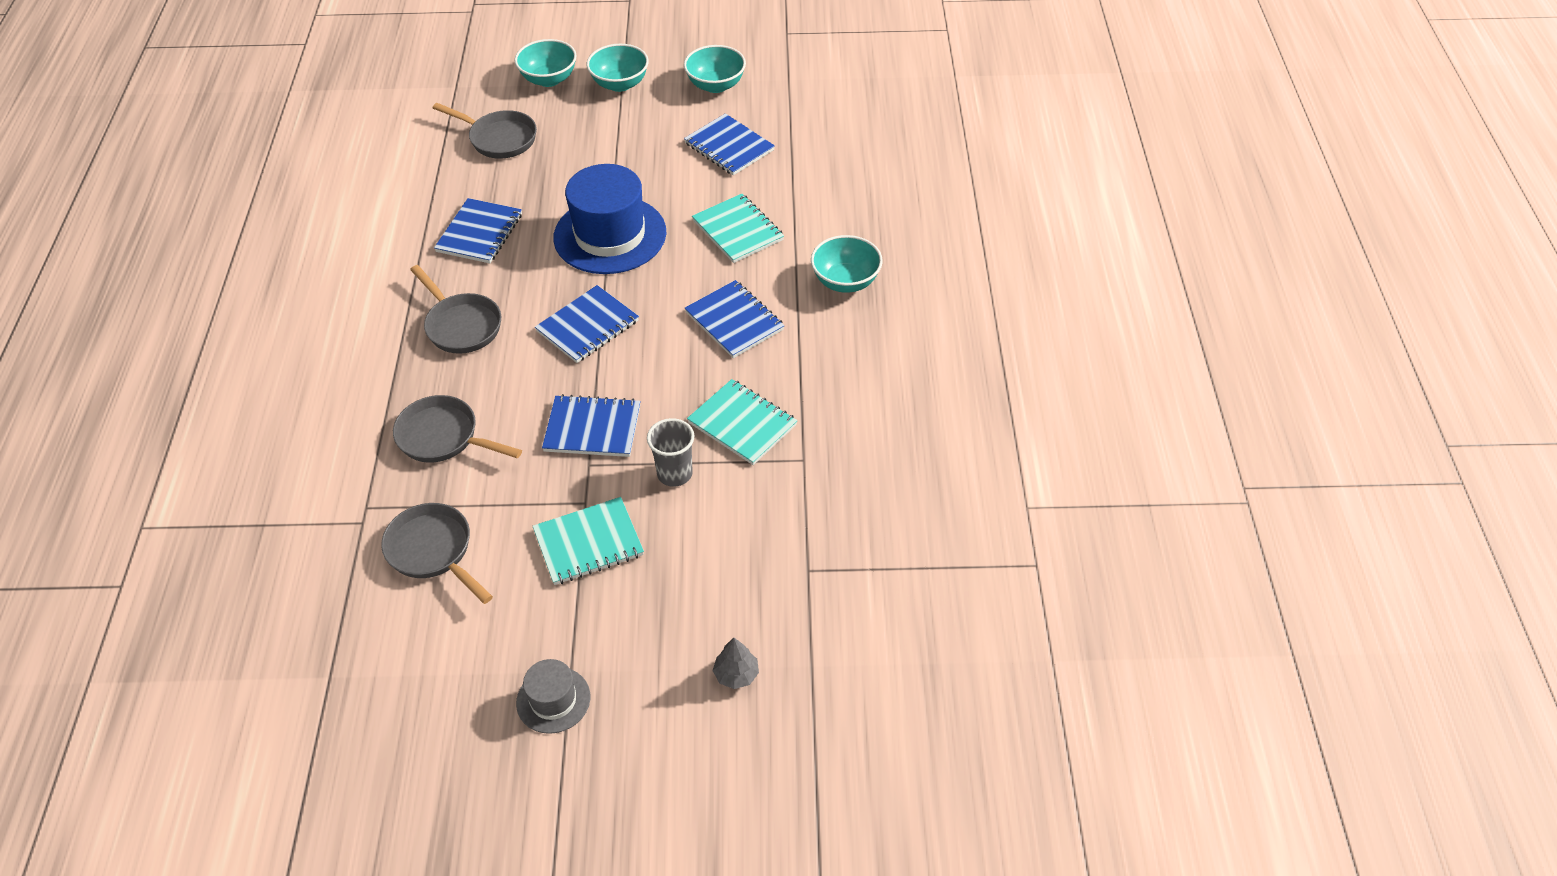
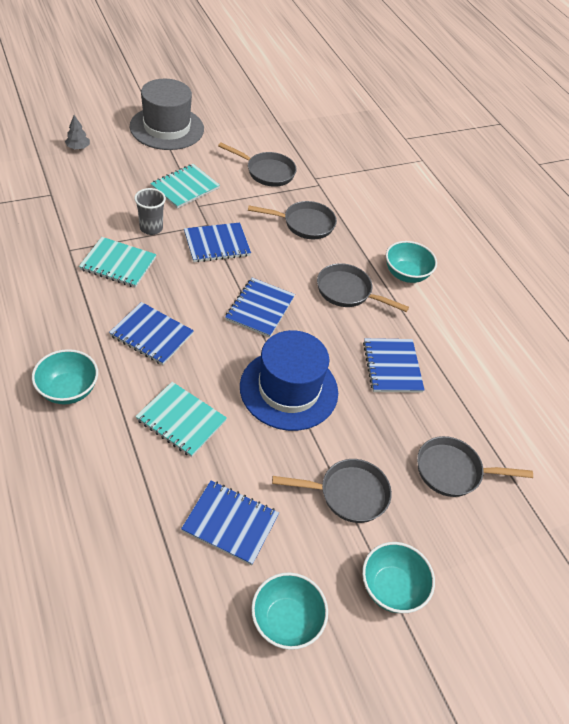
camera: 150 degrees right, 0 degrees up
(549, 79) = (468, 571): turquoise bowl -> turquoise bowl (406, 274)
(553, 700) = (167, 128): grey hat -> grey hat, size x2.01
(611, 144) = (348, 494): none -> grey pan

